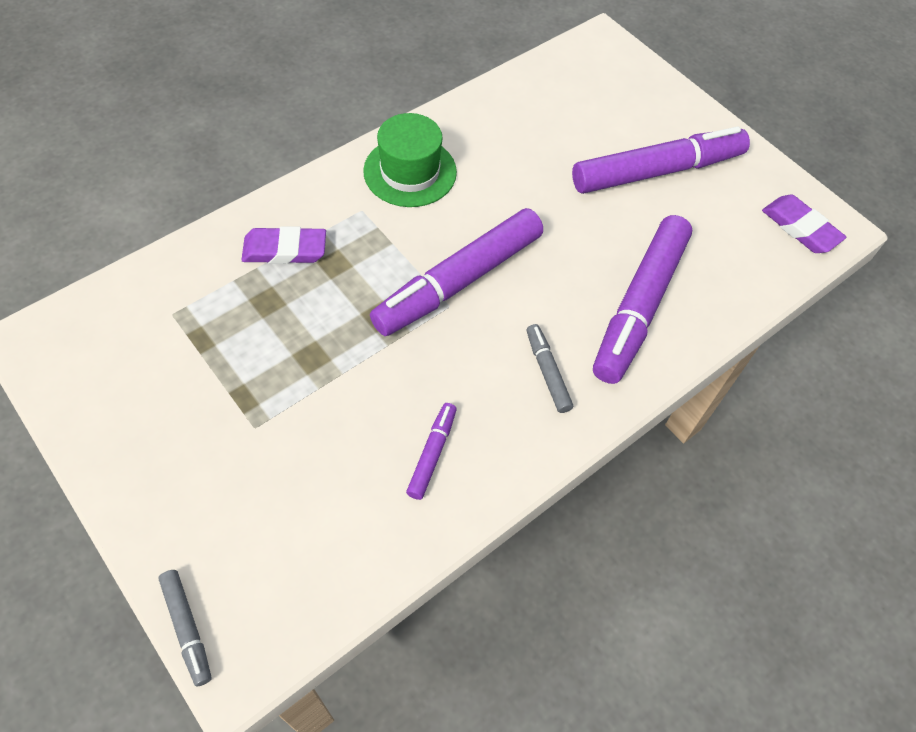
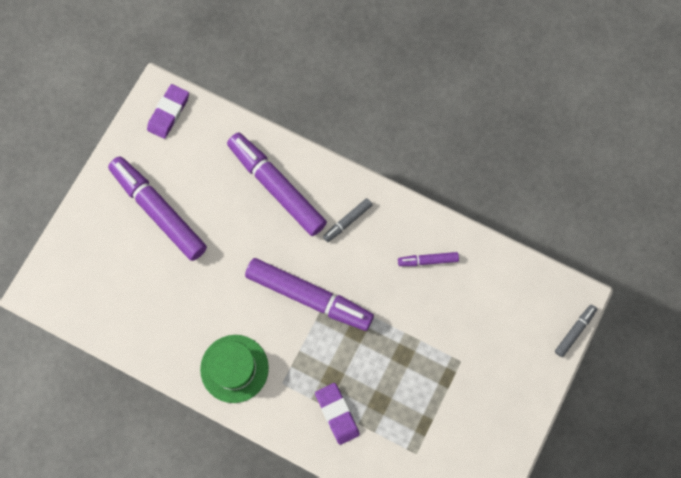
camera: 110 degrees left, 15 degrees up
(639, 306) = (276, 187): purple marker -> purple marker turned 135 degrees counterclockwise

